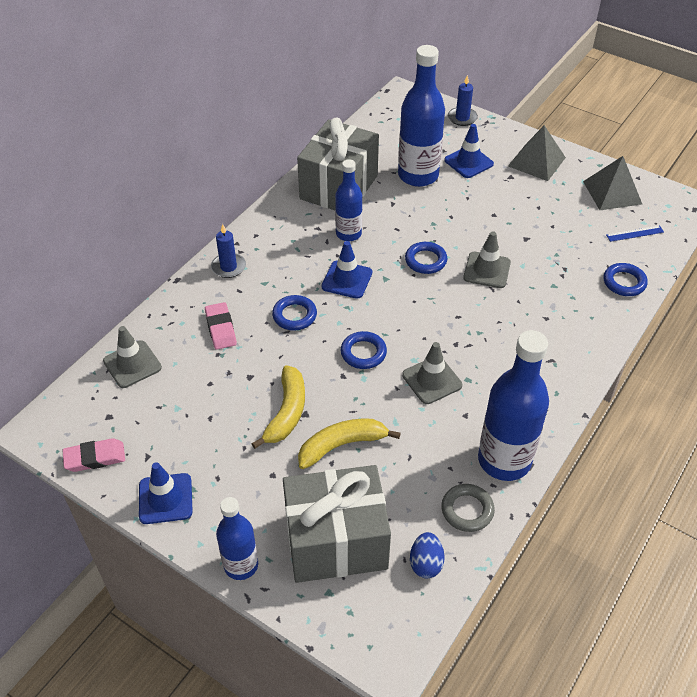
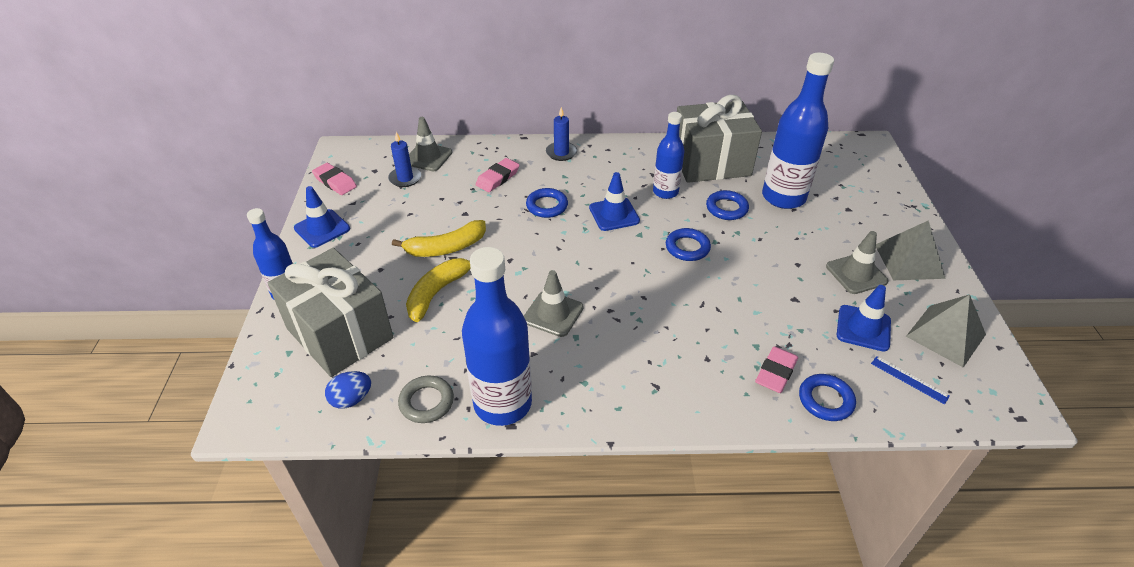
camera: 55 degrees right, 5 degrees down
(342, 445) = (437, 292): yellow banana -> yellow banana turned 90 degrees counterclockwise
(363, 353) = (544, 260): blue ring -> blue ring (726, 208)
(462, 118) = (894, 189): blue candle -> blue candle (405, 178)
(468, 162) = (843, 218): blue traffic cone -> blue traffic cone (863, 328)
(487, 270) = (721, 290): grey traffic cone -> grey traffic cone (856, 274)
(584, 291) = (776, 372): none -> pink eraser

